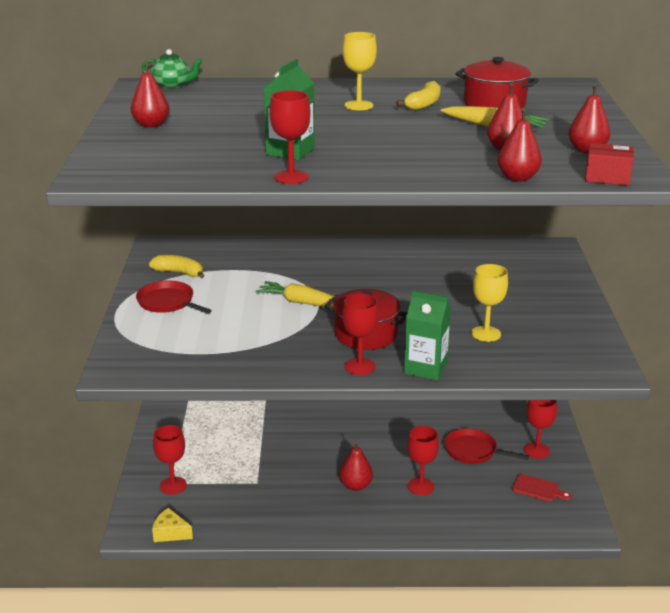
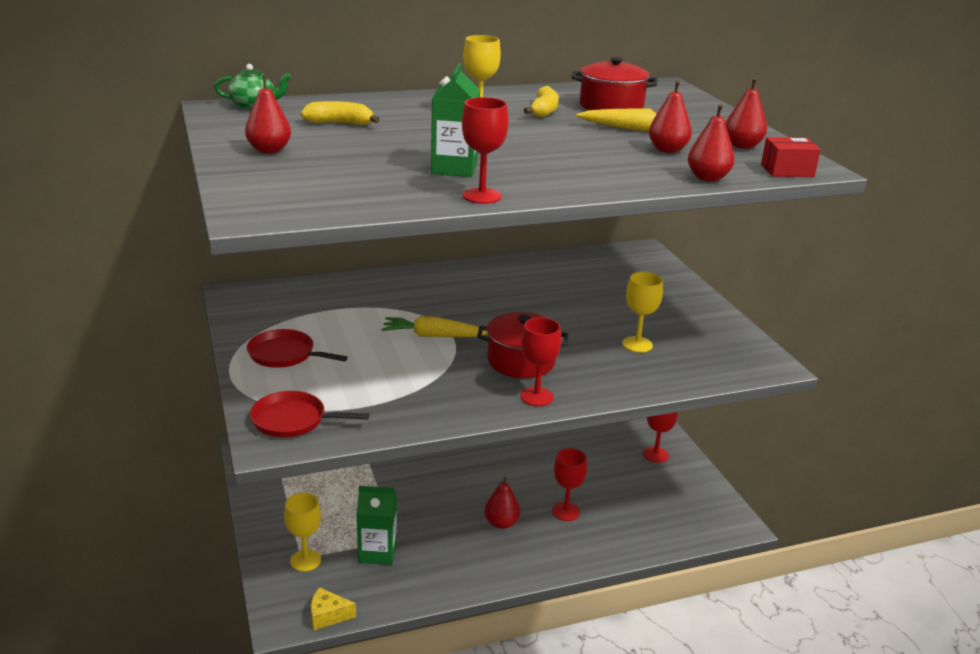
camera: 20 degrees left, 0 degrees up
(173, 485) = (305, 560): red goblet -> yellow goblet
(179, 273) = (278, 319): yellow banana -> yellow banana (340, 123)
(426, 368) = (603, 388): green carton -> green carton (377, 552)
(473, 451) = (597, 465): red pan -> red pan (293, 420)
(538, 489) = (676, 493): red cutting board -> none

